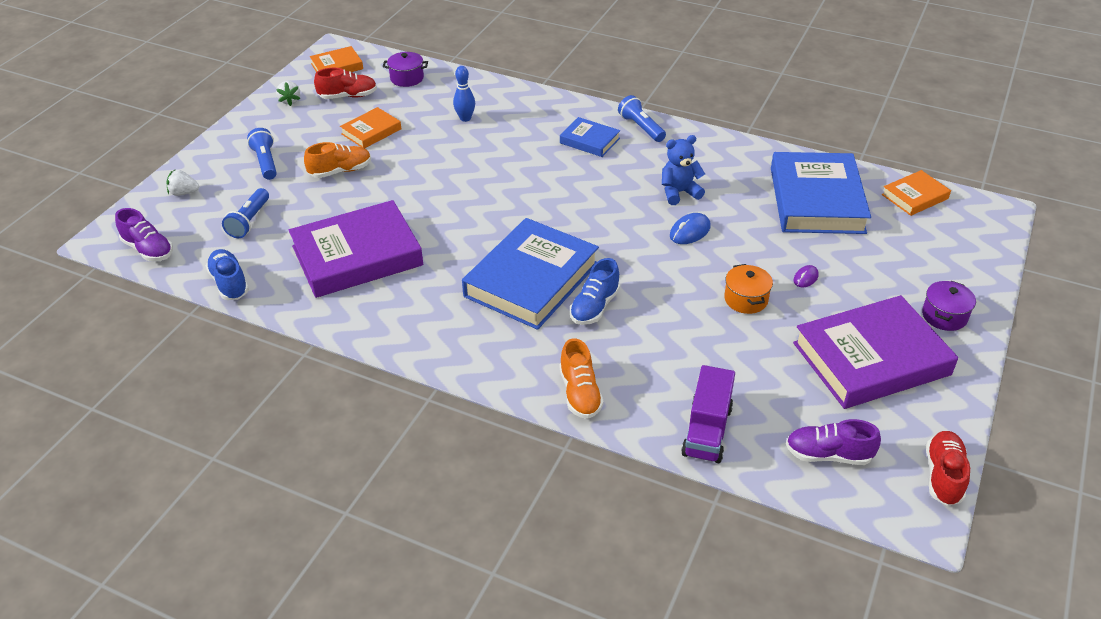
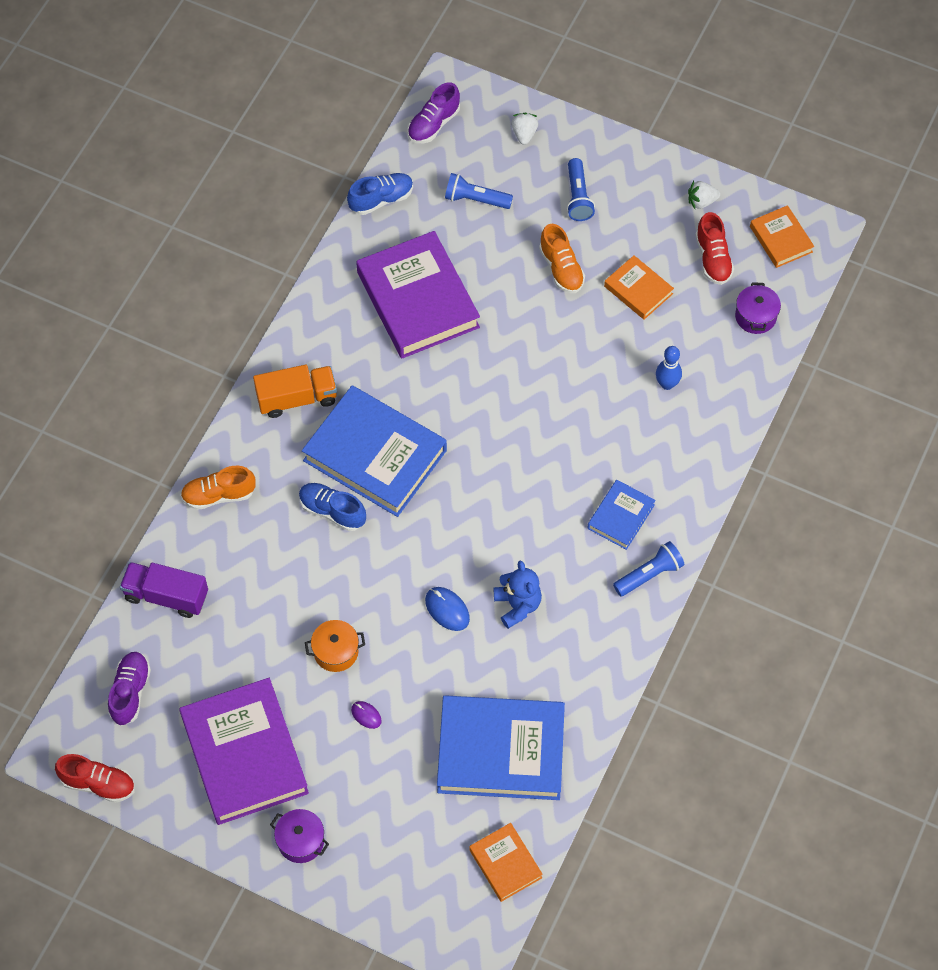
camera: 90 degrees right, 20 degrees up
(265, 162) = (578, 197): blue flashlight -> blue flashlight turned 105 degrees clockwise
(463, 337) = (297, 398): none -> orange truck

